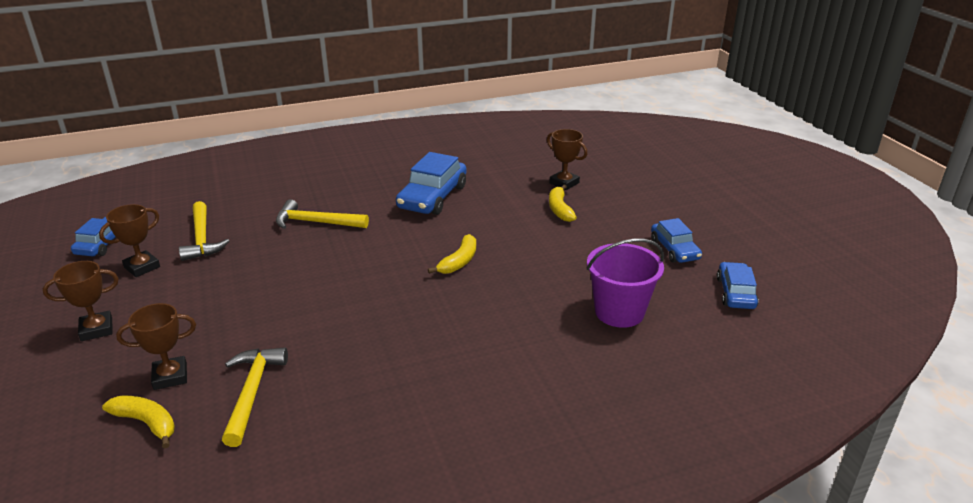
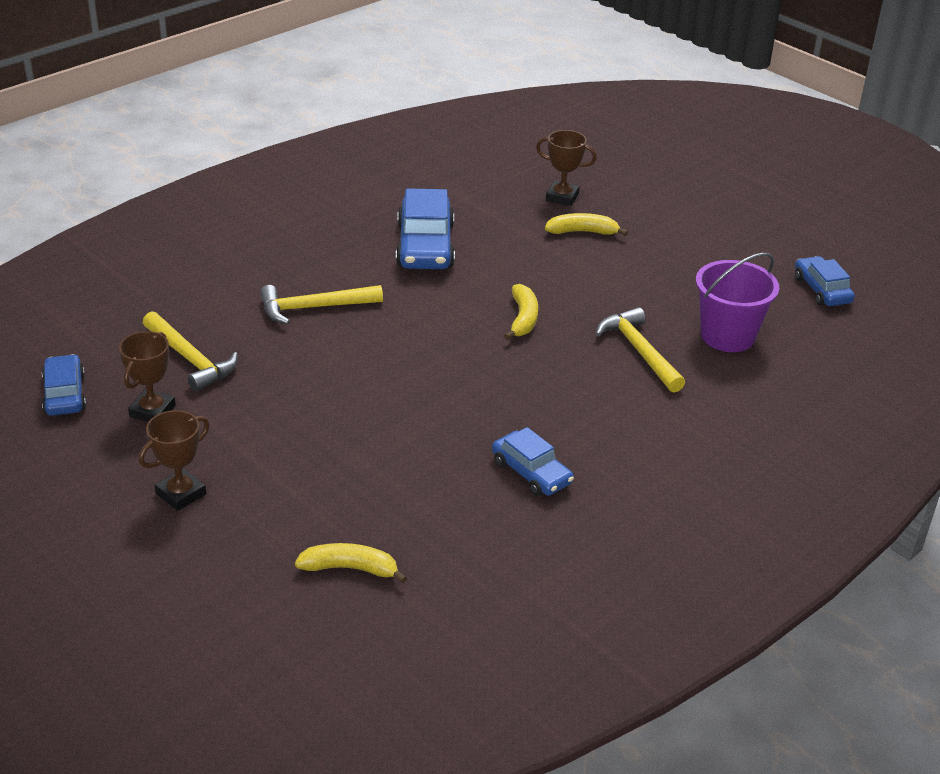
camera: 25 degrees left, 5 degrees up
(170, 376) = (325, 518): brown trophy -> none
(252, 392) = (430, 510): yellow hammer -> yellow hammer (639, 351)
(560, 209) = (582, 232): yellow banana -> yellow banana turned 120 degrees clockwise
(674, 249) = (734, 255): blue car -> blue car (531, 472)

